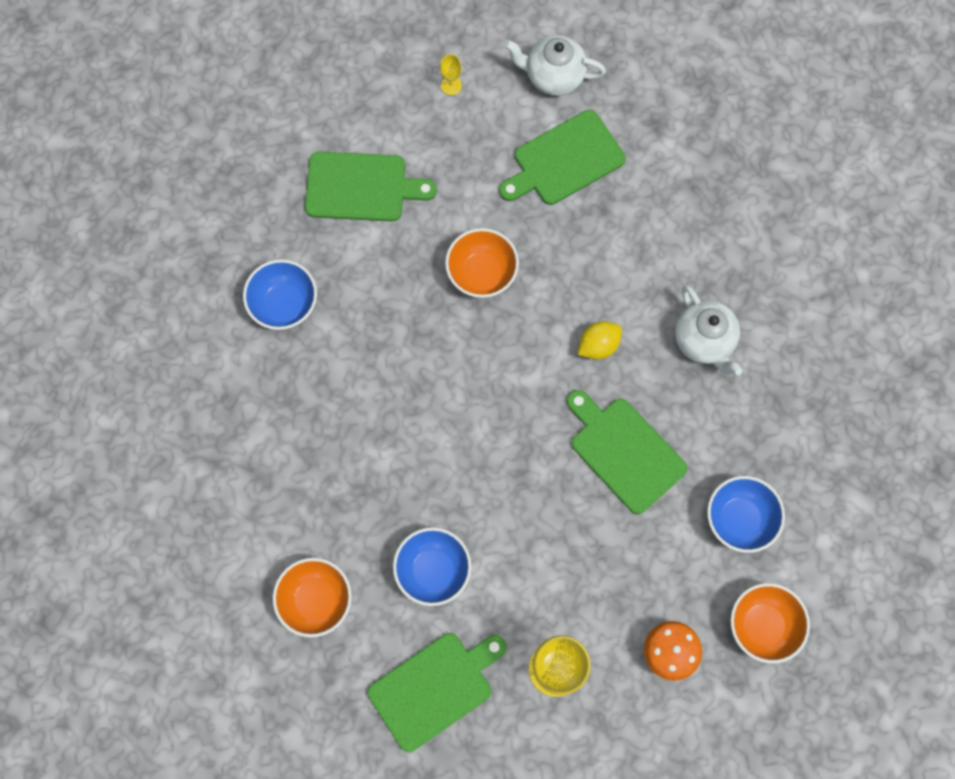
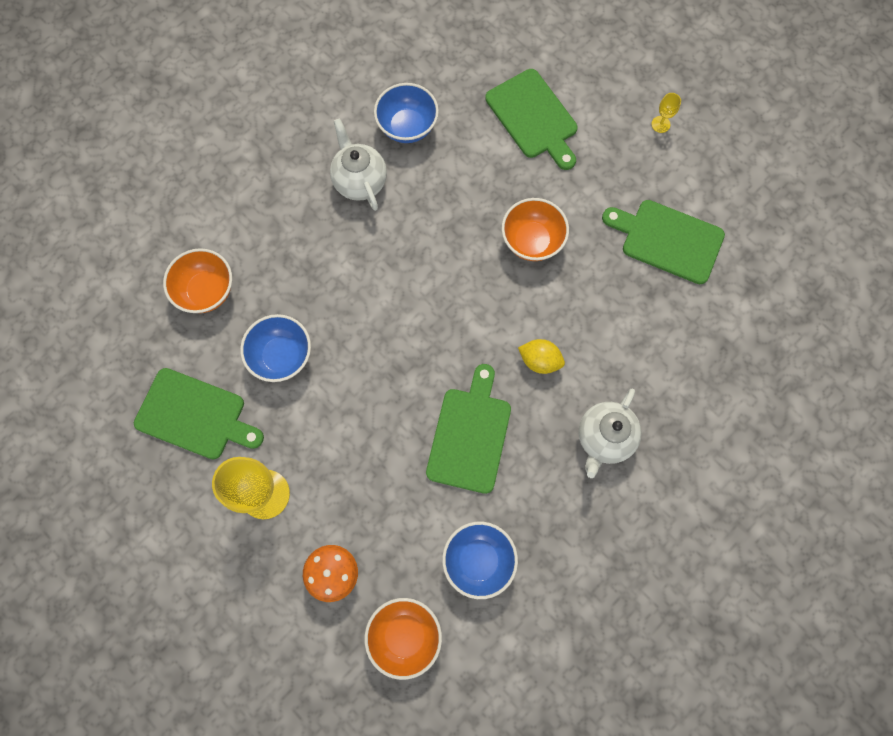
camera: 55 degrees right, 0 degrees up
(553, 77) = (727, 188): white teapot -> white teapot (360, 181)

